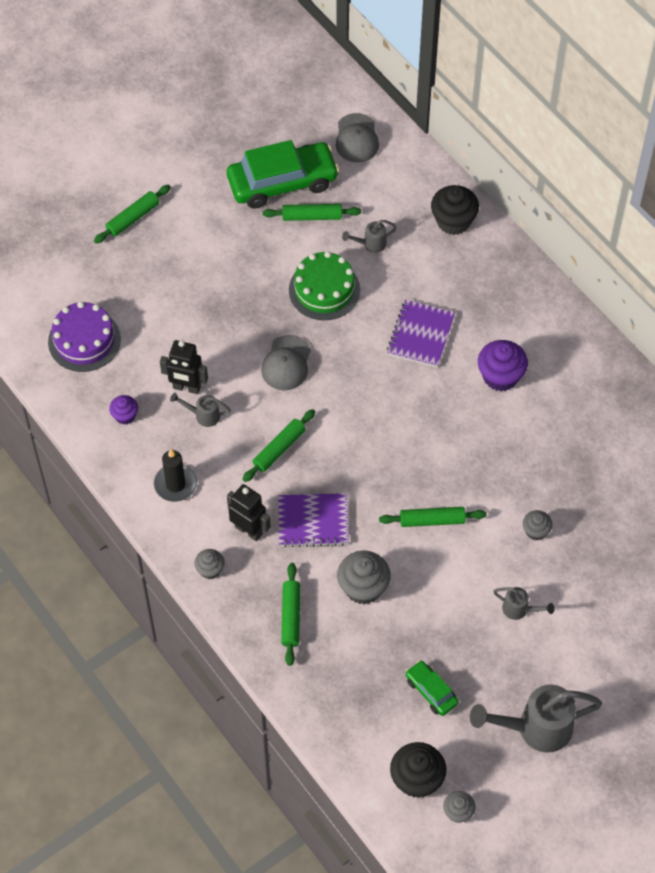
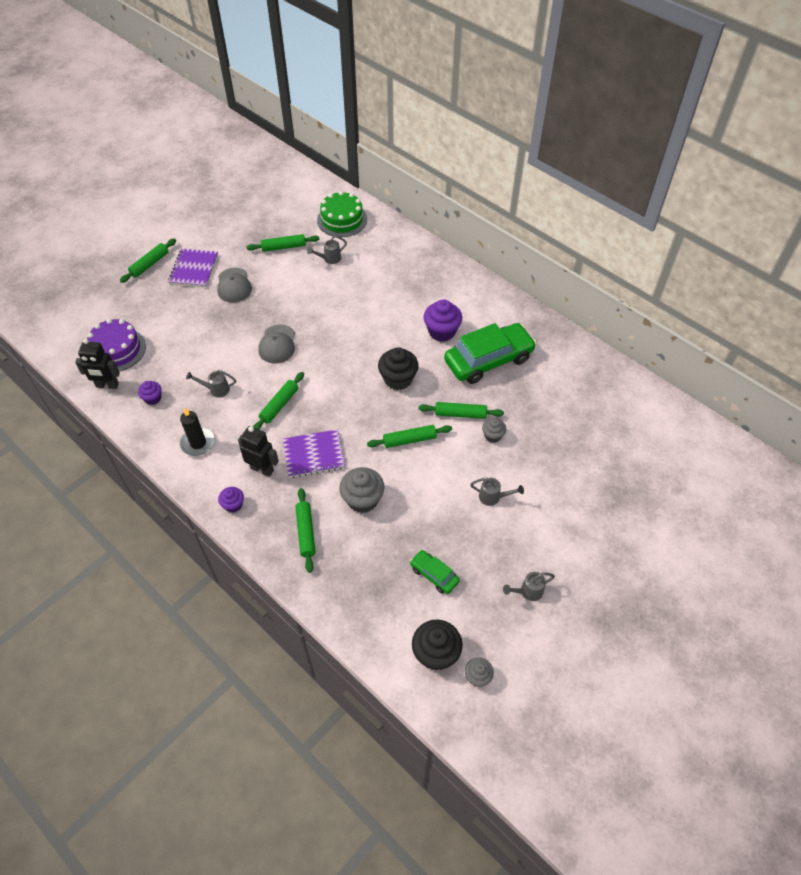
camera: 10 degrees left, 5 degrees down
(186, 388) = (201, 372): black robot -> black robot (107, 385)
(210, 569) = (233, 505): grey cupcake -> purple cupcake
(282, 182) = (259, 229): green car -> green car (488, 360)
(324, 290) = (299, 292): green cake -> green cake (342, 220)
(356, 138) = (309, 196): grey cap -> grey cap (234, 285)
(421, 335) = (377, 312): purple notebook -> purple notebook (194, 269)
(453, 221) = (387, 237): black cupcake -> black cupcake (398, 379)
(501, 496) = (460, 414): none -> green rolling pin
(535, 728) = (527, 592): grey watering can -> grey watering can, size x0.49

